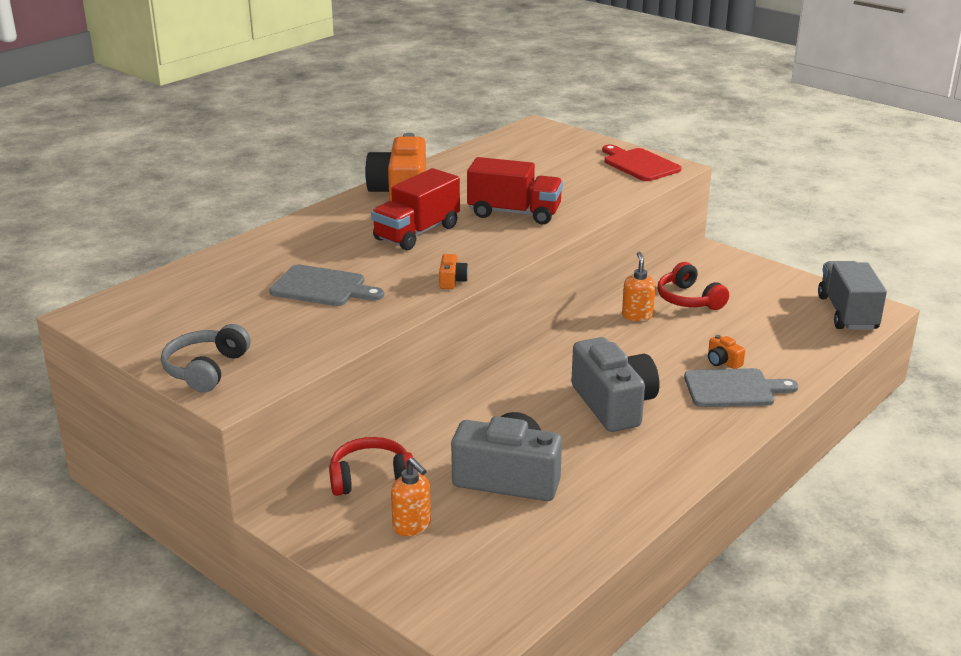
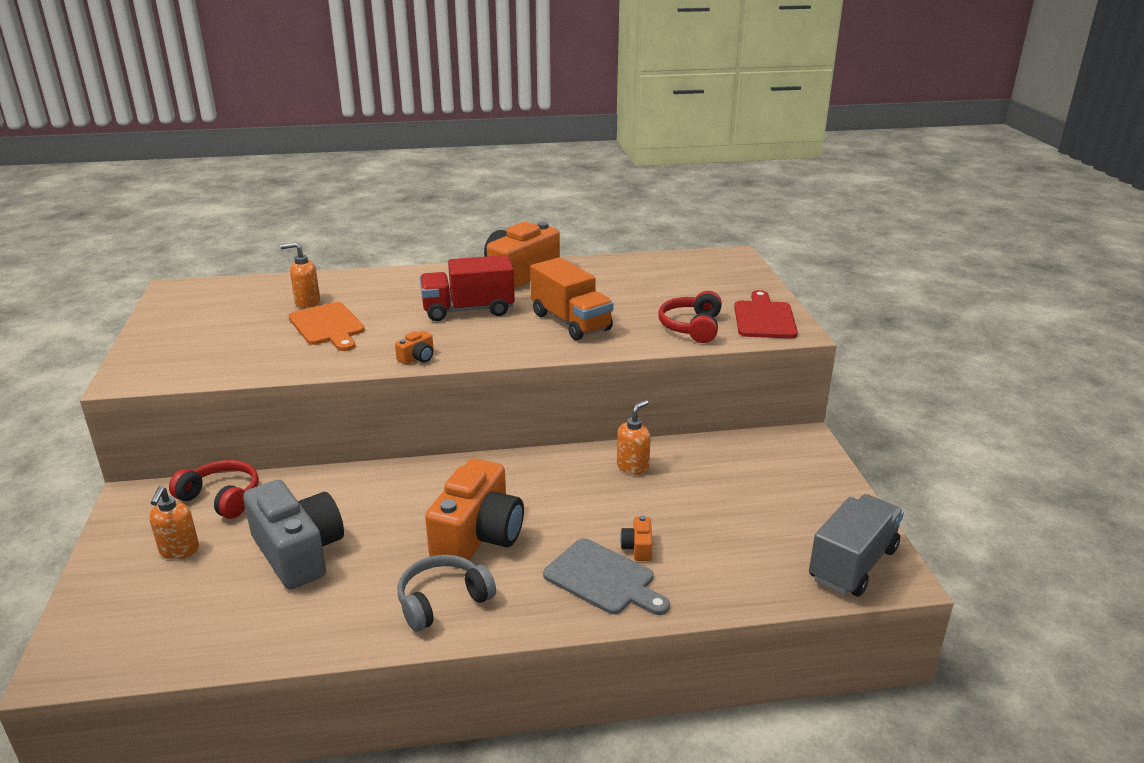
camera: 40 degrees right, 0 degrees up
(206, 369) = (153, 354): grey headphones -> grey headphones (443, 601)
(258, 277) = (307, 302): none -> orange soap dispenser
(322, 287) = (328, 326): grey cutting board -> orange cutting board
(514, 213) = (571, 322): red truck -> orange truck
(614, 404) = (478, 535): grey camera -> orange camera
(689, 299) = (706, 473): red headphones -> red headphones (692, 327)

